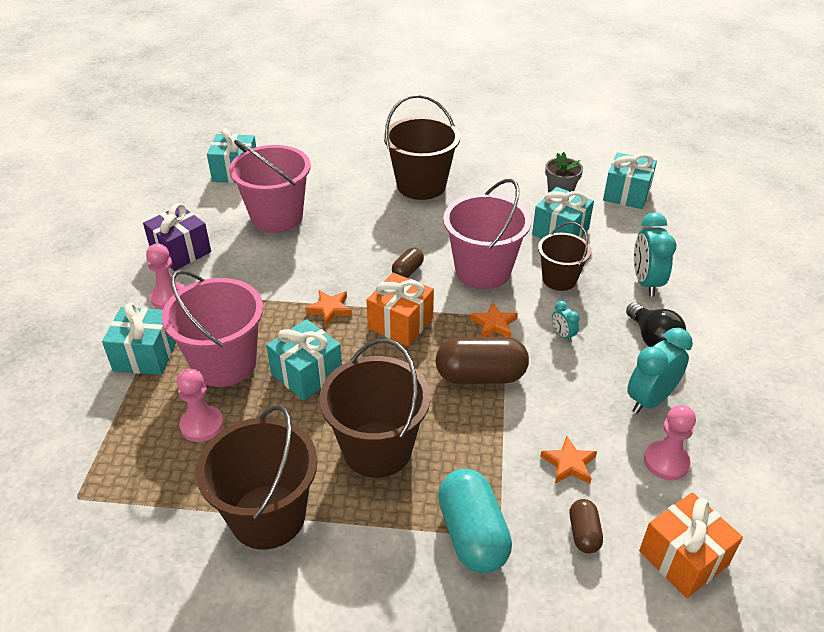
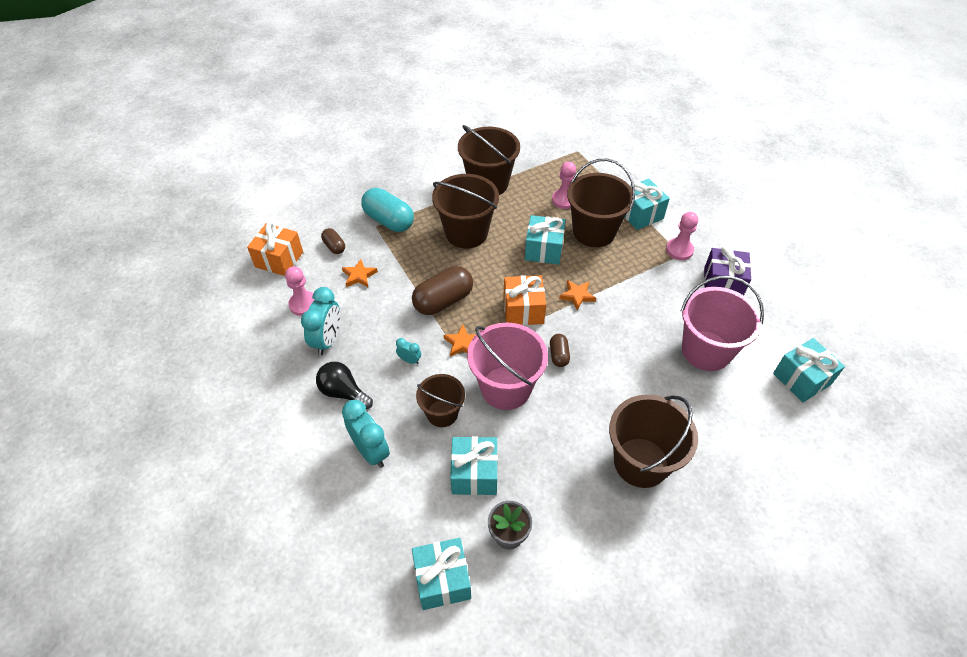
camera: 145 degrees right, 10 degrees up
(224, 363) = (594, 232): pink bucket -> brown bucket

